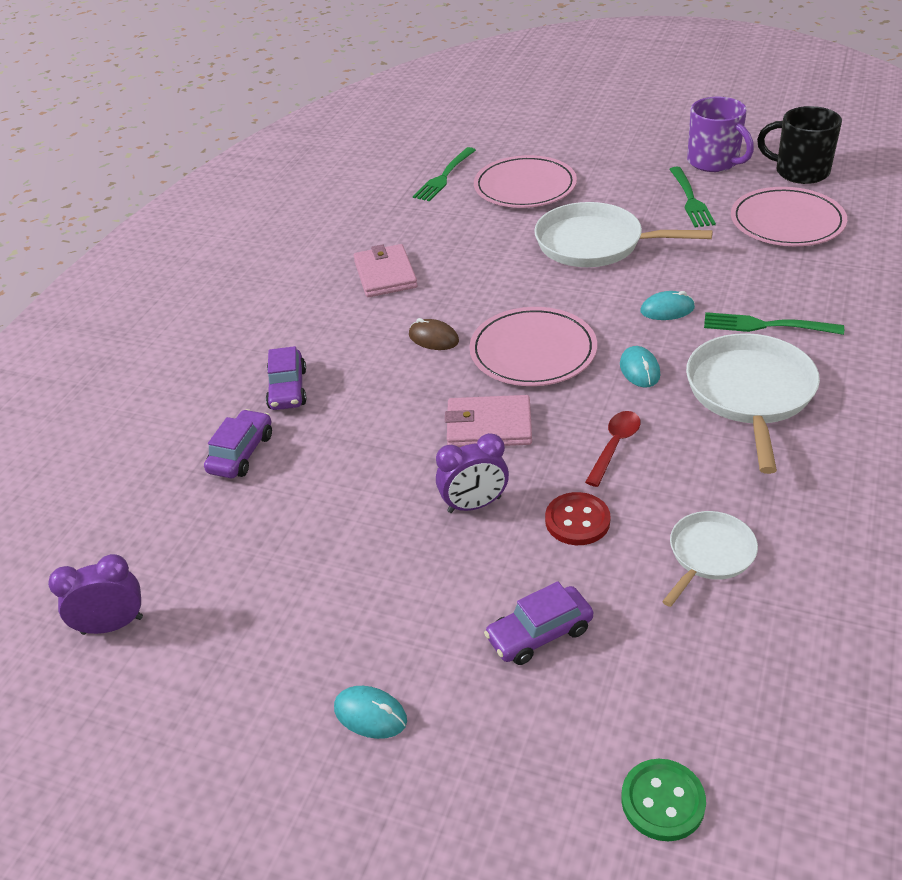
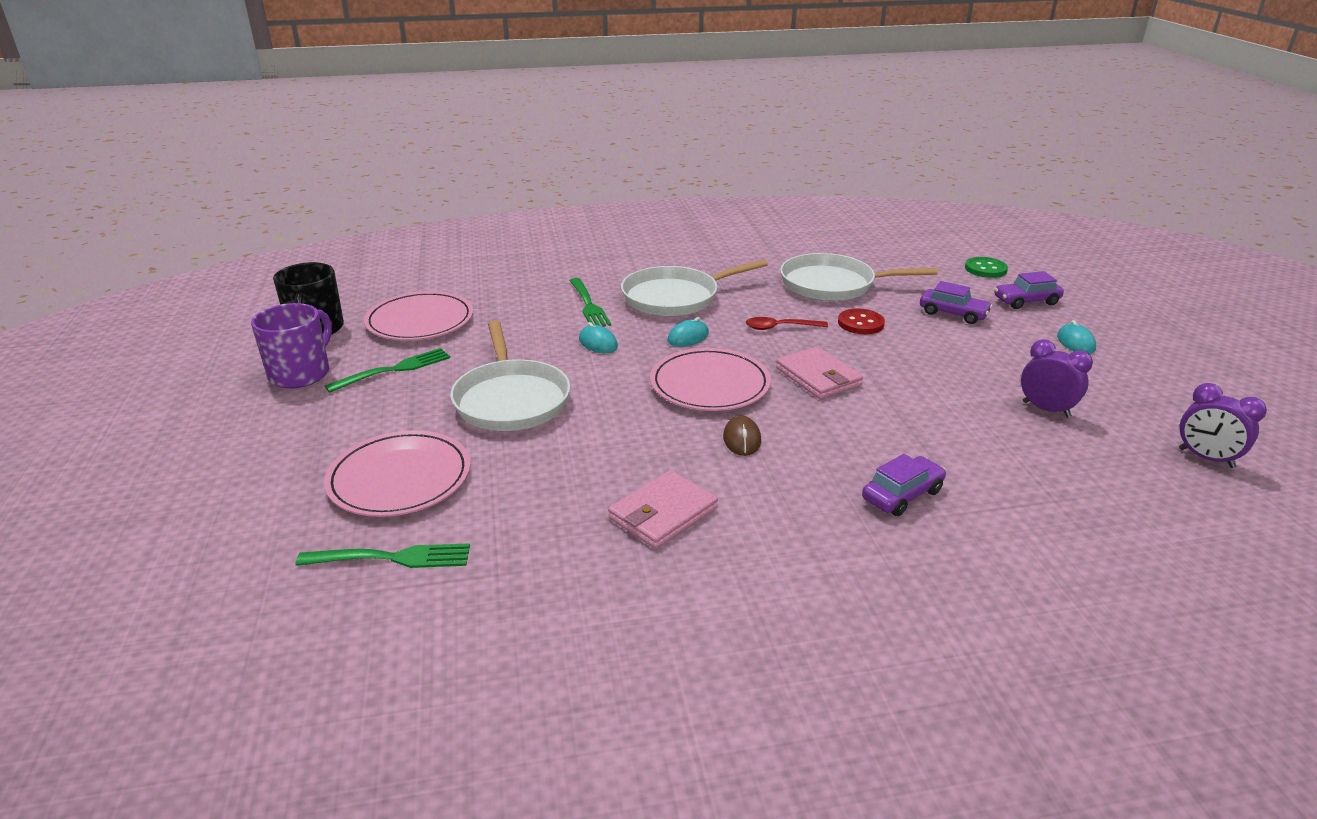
camera: 125 degrees left, 10 degrees down
(241, 453) = (1001, 482): purple car -> purple car (1026, 301)
(474, 505) = (897, 359): purple clock -> purple clock (1046, 409)
(709, 554) = (832, 285): white pan -> white pan, size x1.76

